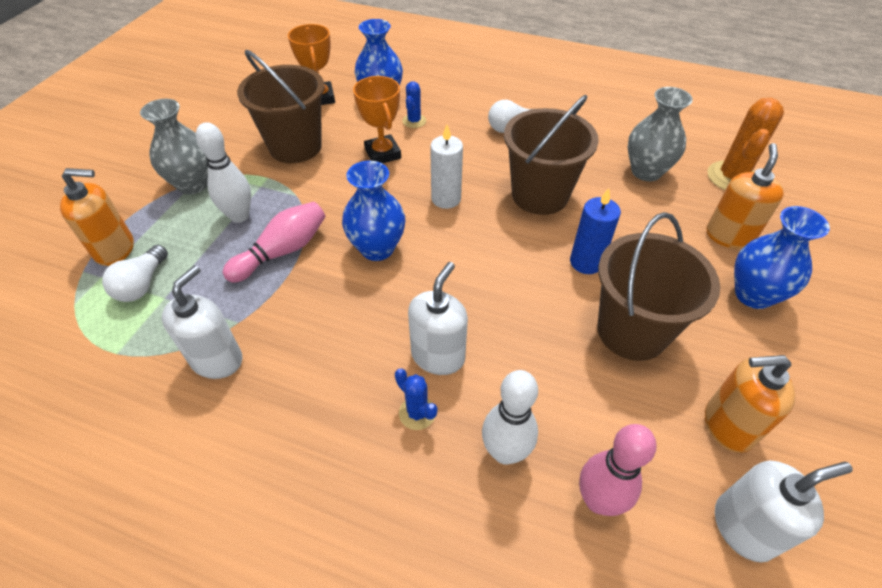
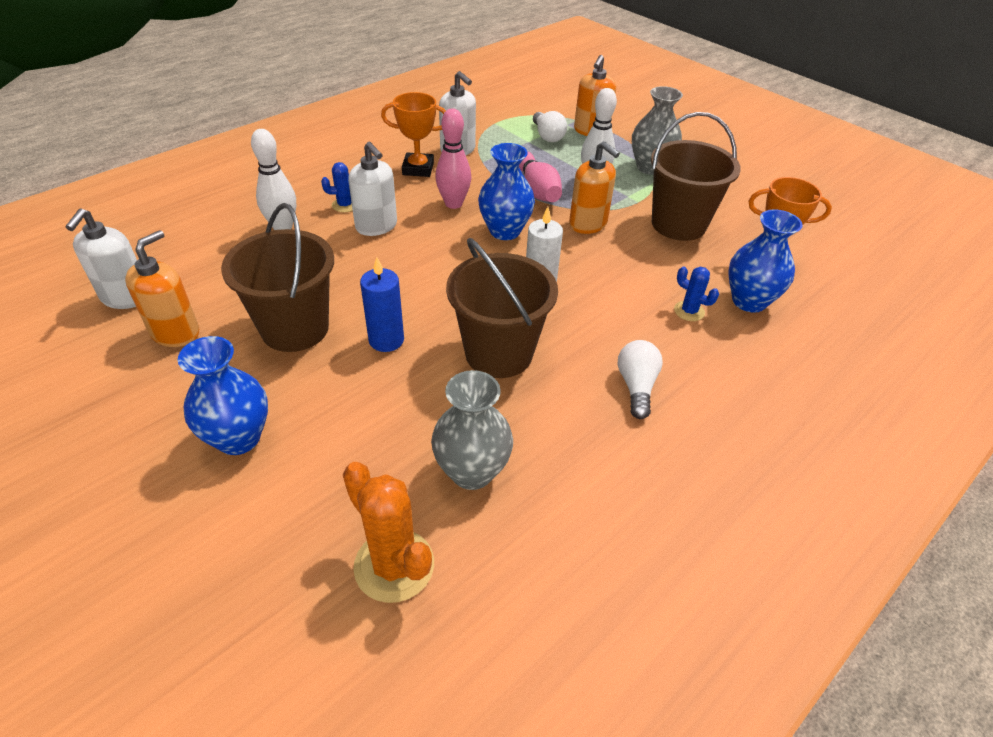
camera: 115 degrees right, 5 degrees down
(142, 284) = (547, 136): white light bulb -> white light bulb turned 150 degrees counterclockwise
(383, 154) = (637, 271): orange trophy -> orange trophy (418, 169)
(598, 500) = (214, 249): pink bowling pin -> pink bowling pin (453, 204)
(729, 236) = (315, 478): orange soap dispenser -> orange soap dispenser (588, 224)

